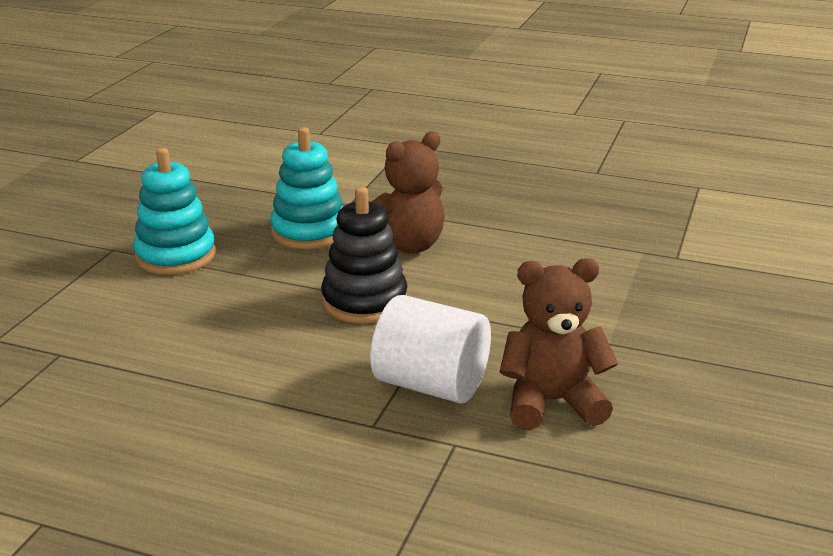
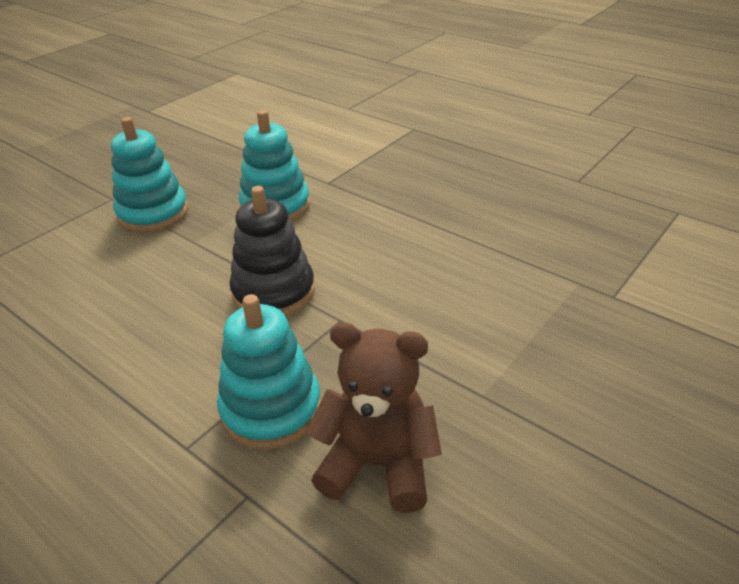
camera: 20 degrees right, 10 degrees up
(406, 246) = (349, 236): brown teddy bear -> none
(431, 385) = (271, 409): white cylinder -> turquoise stacking toy

